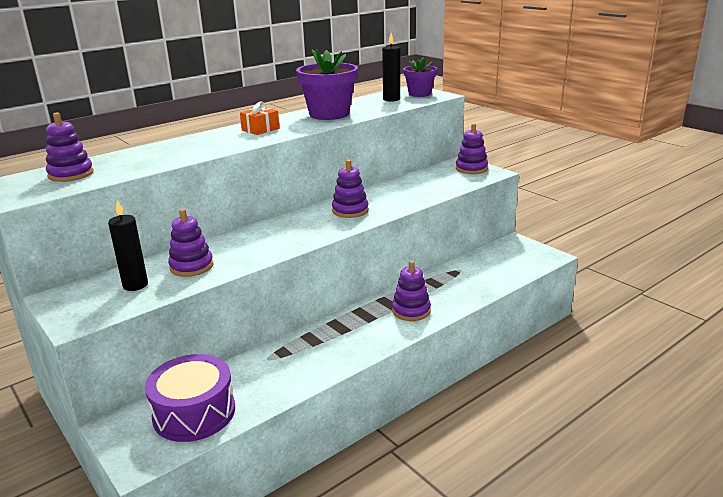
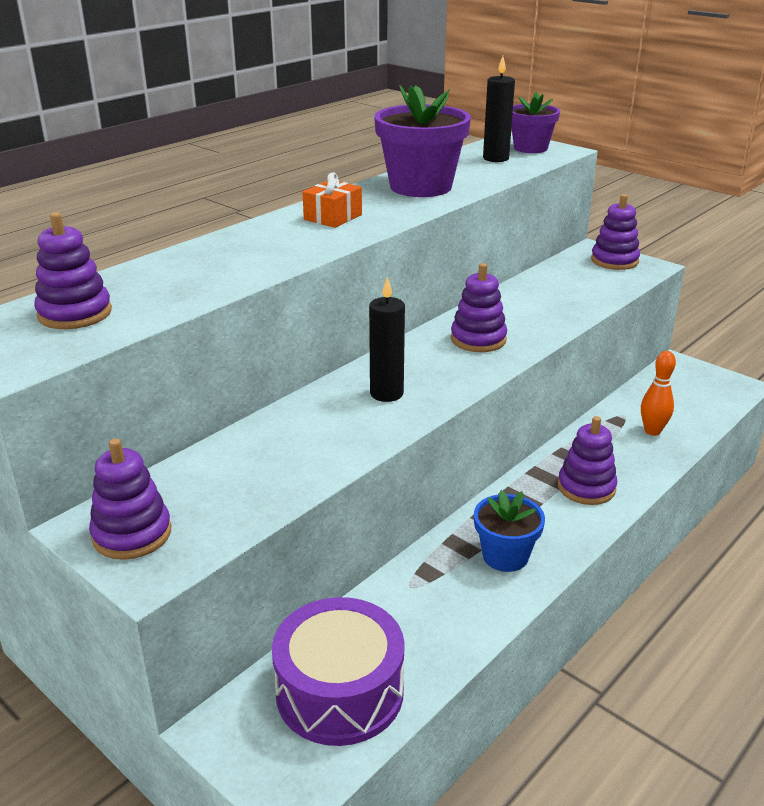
camera: 10 degrees left, 5 degrees up
(135, 285) = (212, 494): black candle -> black candle (386, 393)
(191, 266) = (286, 453): purple stacking toy -> purple stacking toy (132, 534)
(336, 346) = (505, 556): none -> blue flower pot
(474, 280) = (652, 431): none -> orange bowling pin

